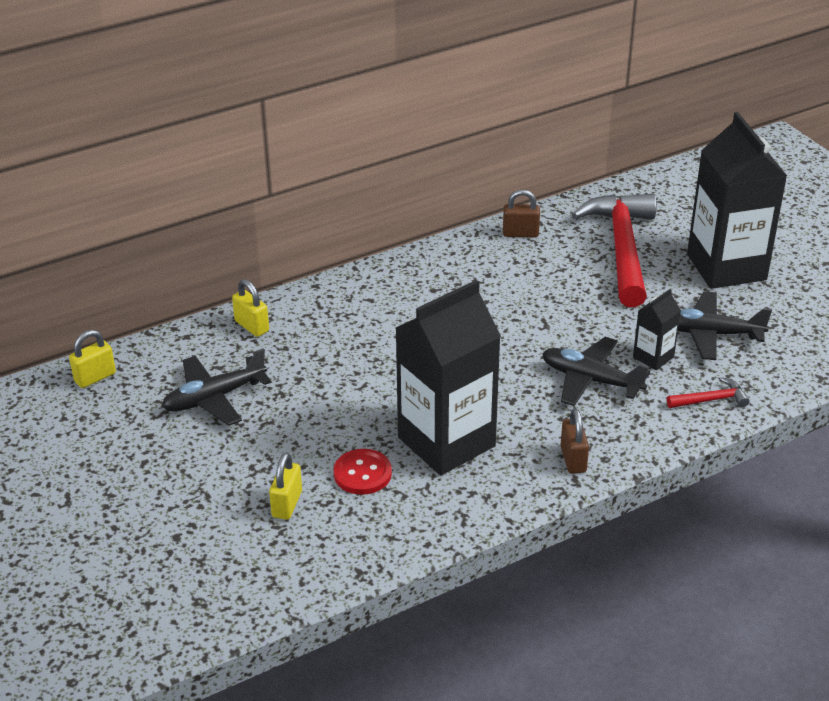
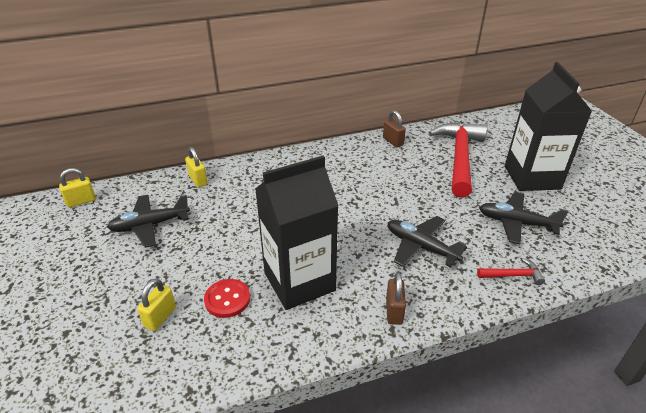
camera: 10 degrees right, 0 degrees up
(520, 233) = (393, 141): brown padlock -> brown padlock turned 45 degrees clockwise
(653, 357) = (471, 235): black carton -> none

